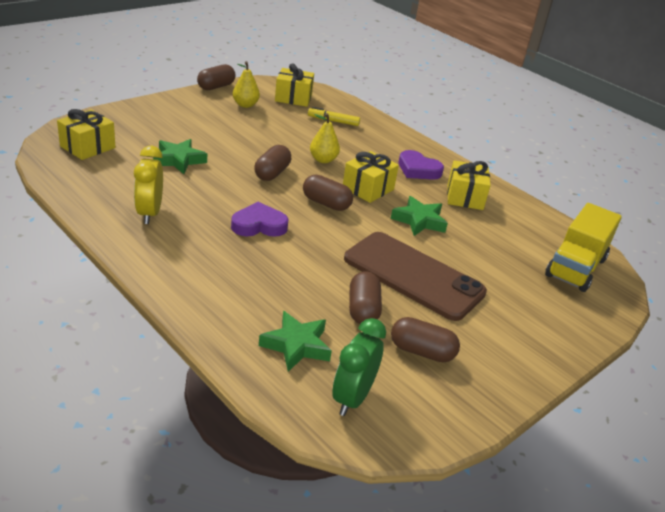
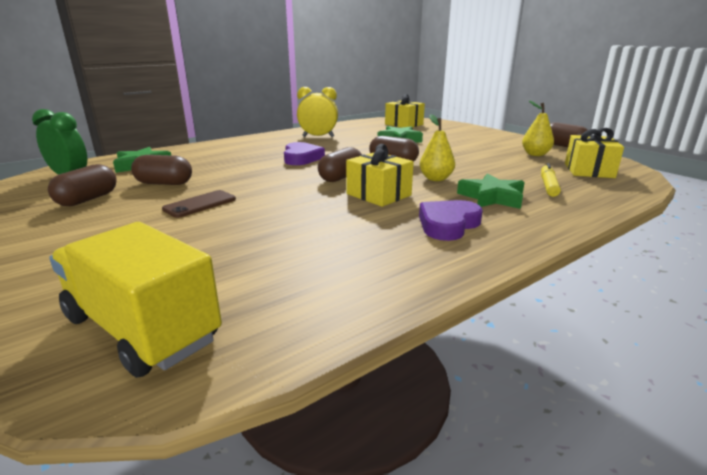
camera: 100 degrees right, 10 degrees down
(413, 275) = (200, 204): brown phone -> brown phone, size x0.44
(419, 221) = (308, 215): green star -> green star (492, 197)
(465, 197) = (378, 251): yellow gift -> none

